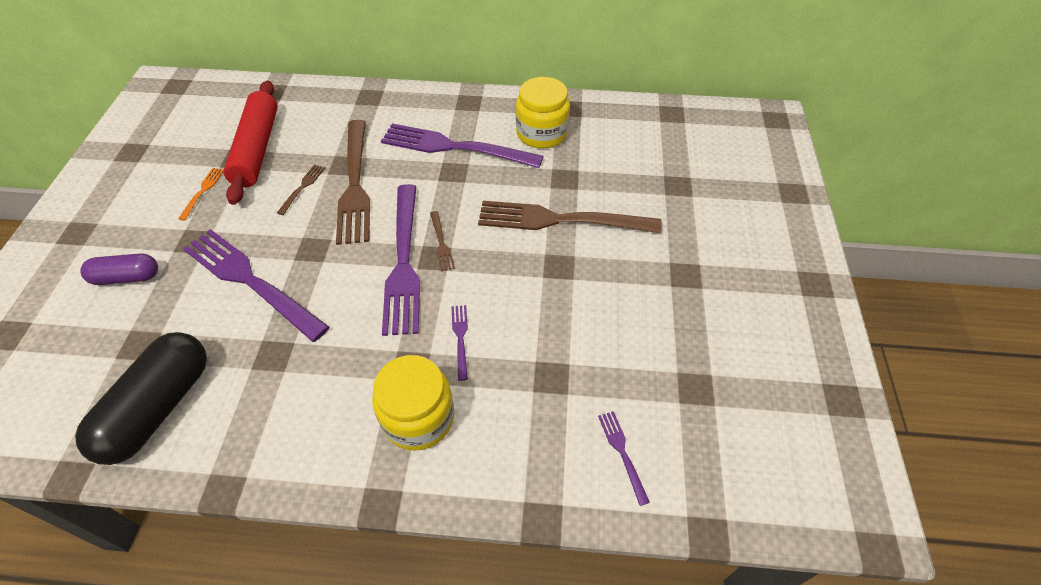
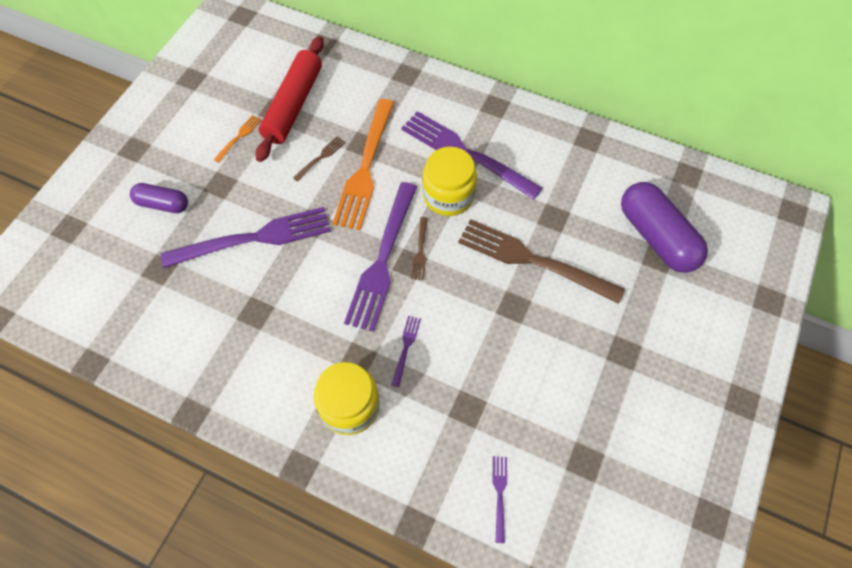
camera: 20 degrees right, 10 degrees up
(158, 408) = (162, 329): black capsule -> none
(250, 281) = (255, 238): purple fork -> purple fork turned 105 degrees clockwise
(355, 185) = (365, 168): brown fork -> orange fork
(542, 133) = (551, 161): yellow jar -> yellow jar (448, 195)
(668, 169) = (656, 237): none -> purple capsule

